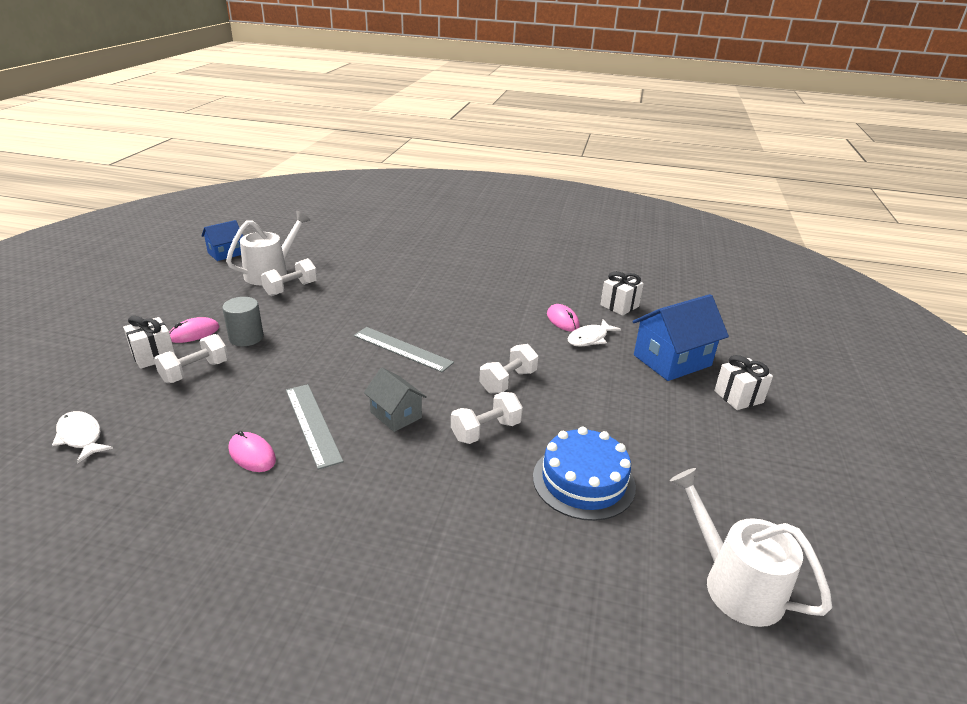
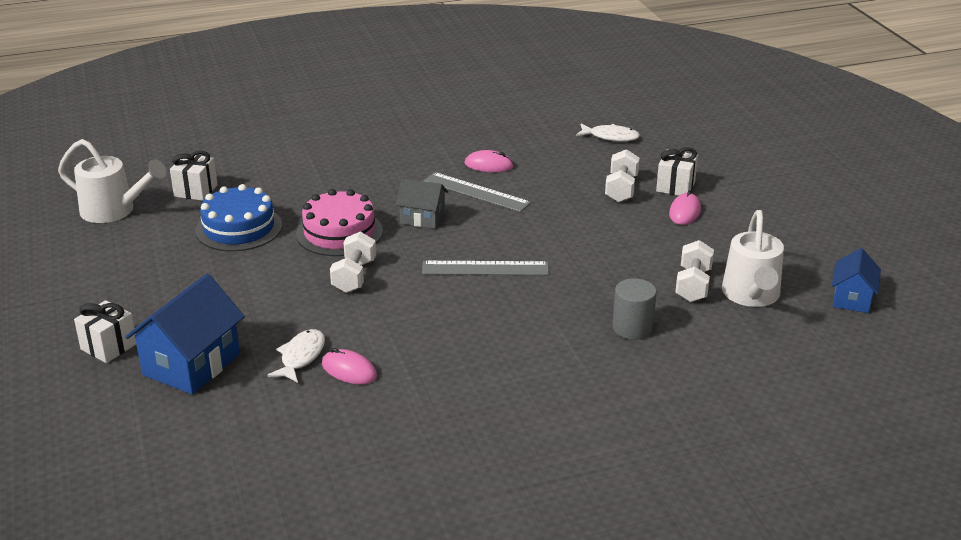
camera: 150 degrees right, 0 degrees up
(246, 338) = (636, 225): grey cylinder -> grey cylinder (632, 328)
(486, 431) = (339, 232): white dumbbell -> pink cake
(619, 306) = (288, 426): white gift -> white gift (195, 190)

